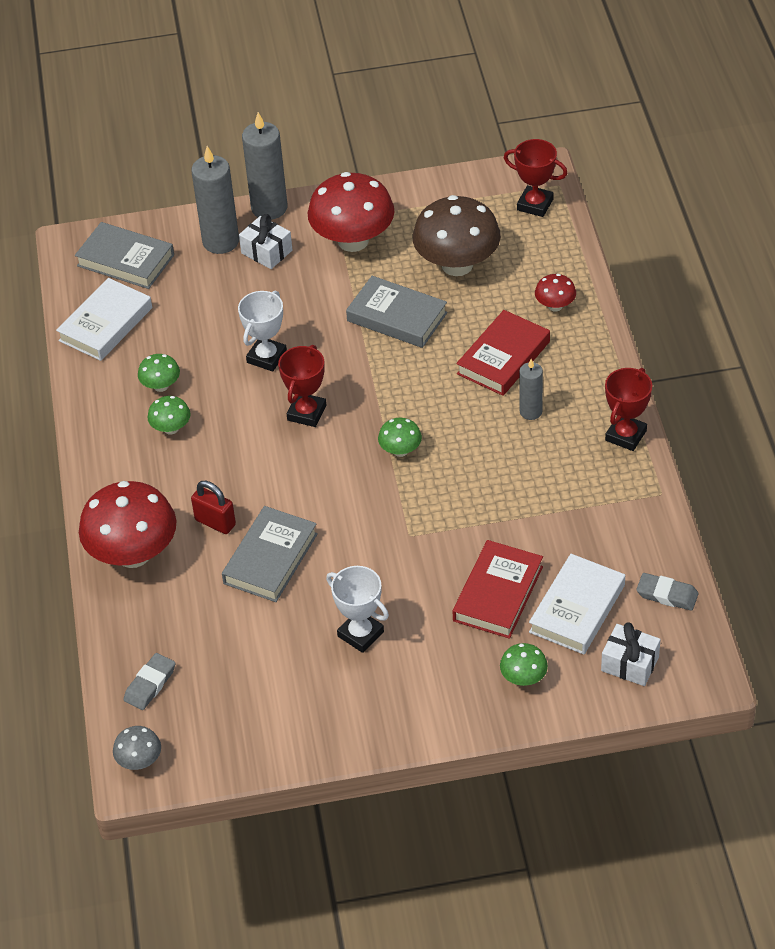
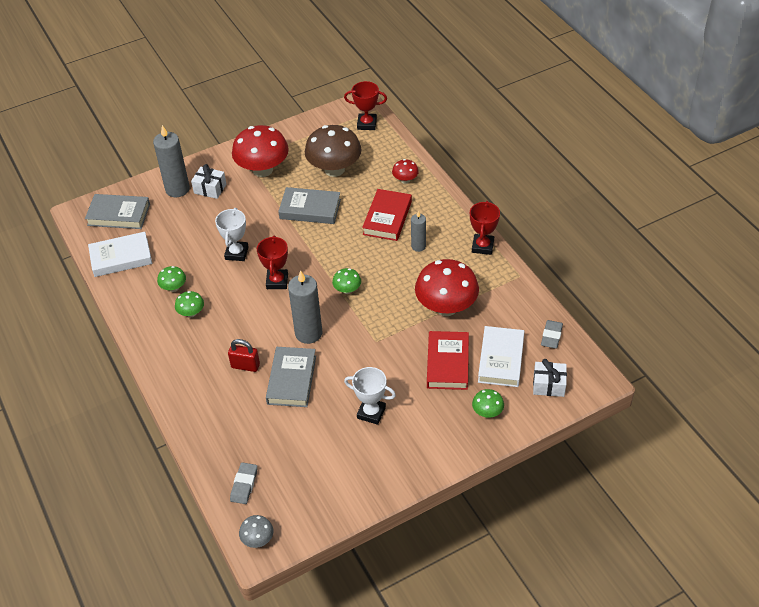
camera: 20 degrees left, 0 degrees up
(106, 324) = (121, 258): white book -> white book turned 60 degrees clockwise
(133, 554) = (198, 401): red mushroom -> red mushroom (446, 307)
(269, 208) = (201, 162): grey candle -> grey candle (308, 333)
(667, 594) = (551, 336): grey eraser -> grey eraser turned 75 degrees counterclockwise

